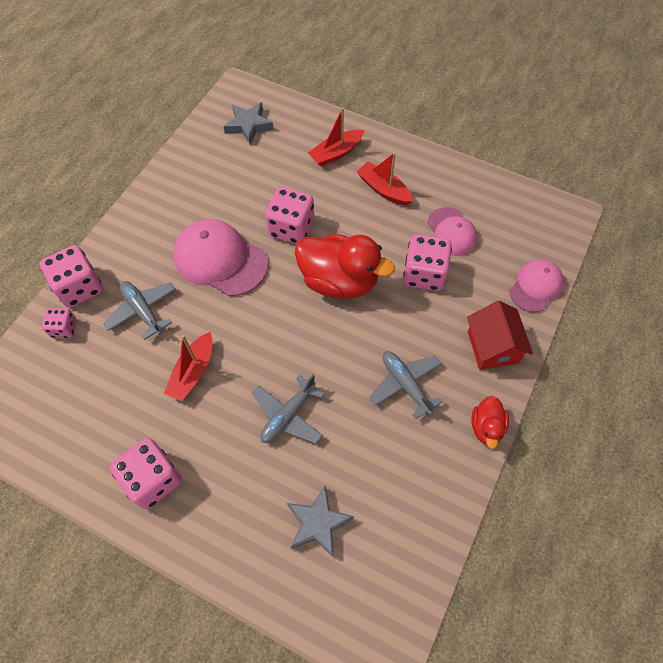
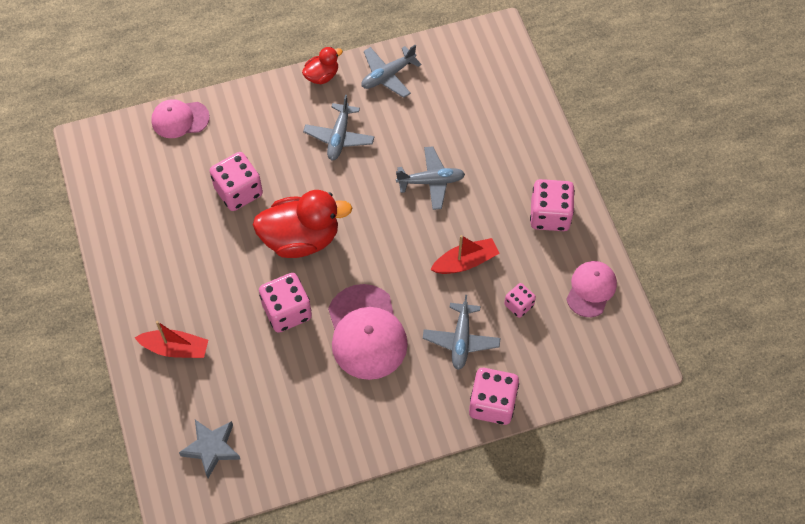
camera: 135 degrees left, 0 degrees up
(64, 329) = (530, 376): pink dice -> pink dice (518, 305)
(318, 523) = (474, 112): grey star -> none
(339, 281) = (301, 238): red duck -> red duck turned 105 degrees clockwise
(383, 189) = (182, 280): red boat -> none
(434, 485) = (388, 75): none -> grey plane
(452, 232) = (179, 203): pink cap -> pink cap (591, 289)
(492, 347) = (258, 111): red house -> none

